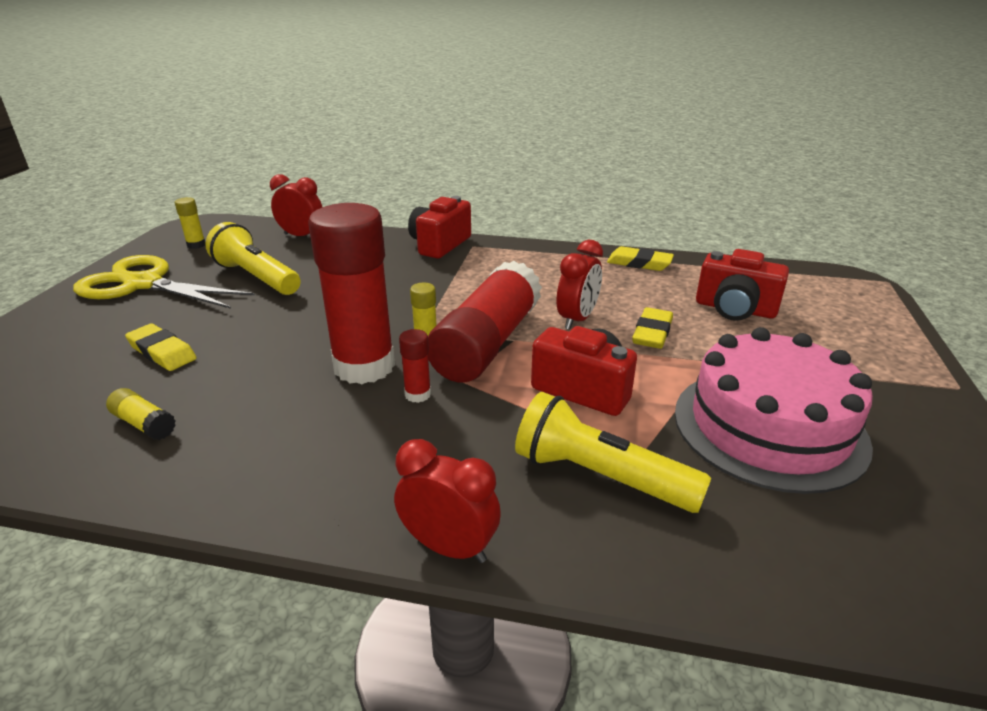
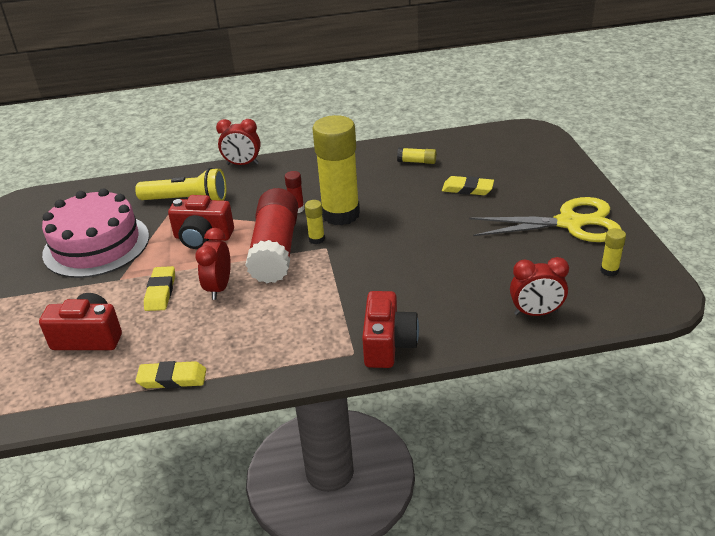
camera: 160 degrees right, 5 degrees up
(256, 277) = (499, 253): yellow flashlight -> none
(364, 366) = (340, 214): red glue stick -> yellow glue stick

